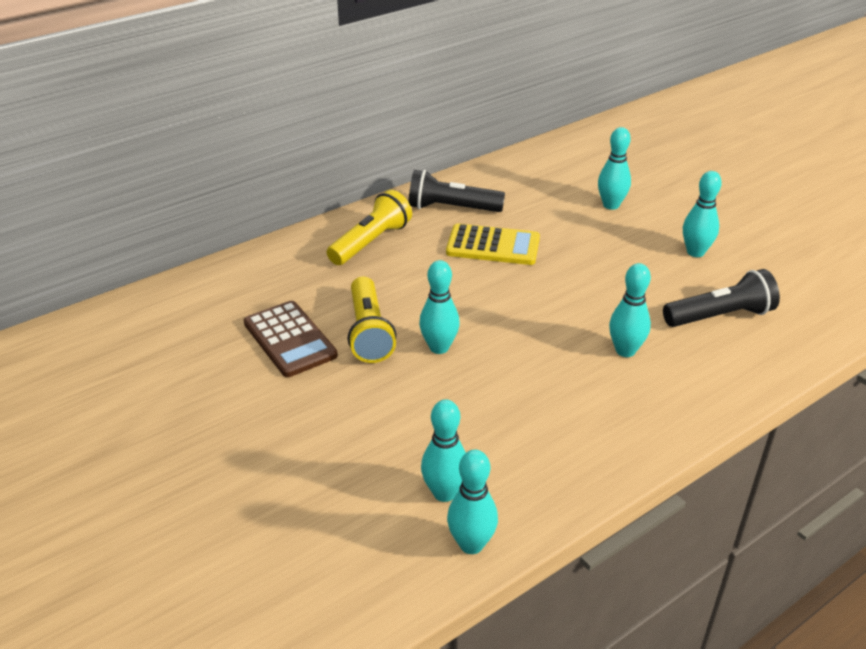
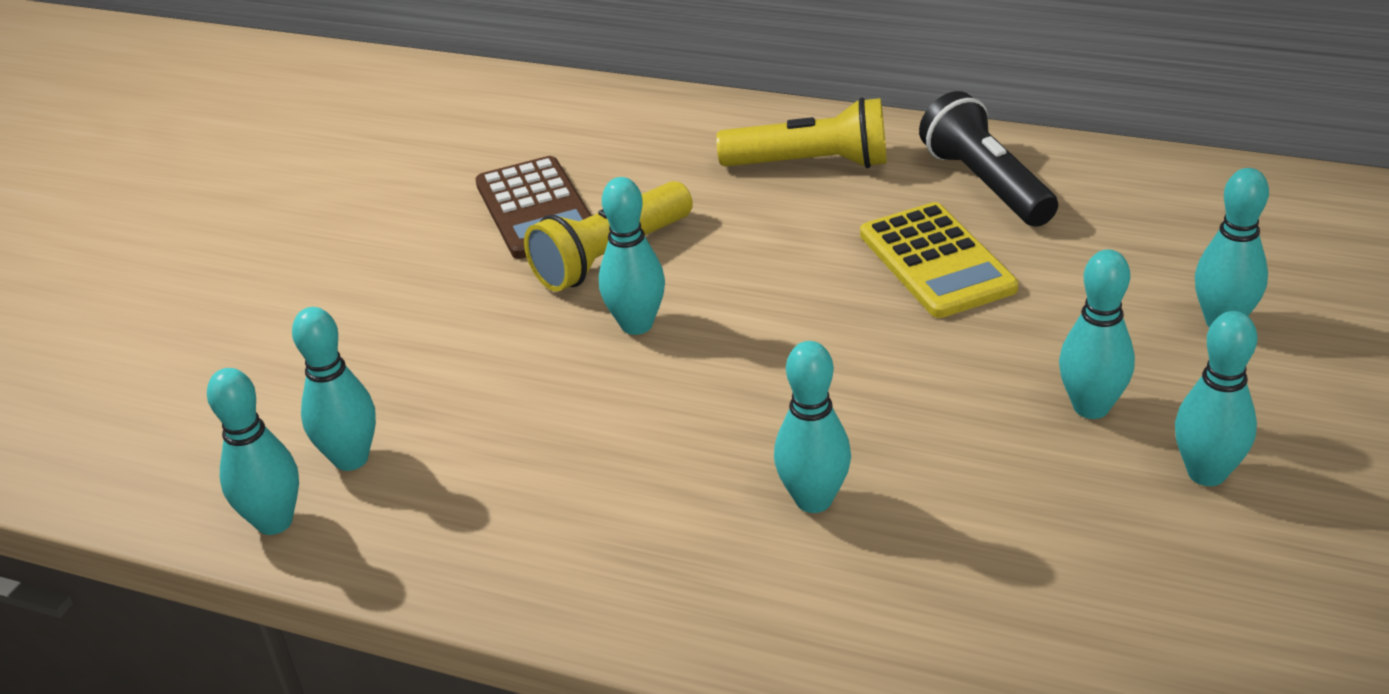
camera: 60 degrees right, 0 degrees up
(289, 339) = (535, 209): brown calculator -> brown calculator turned 45 degrees counterclockwise
(632, 257) = (1091, 407): none -> turquoise bowling pin
(720, 316) = (1036, 575): black flashlight -> none

